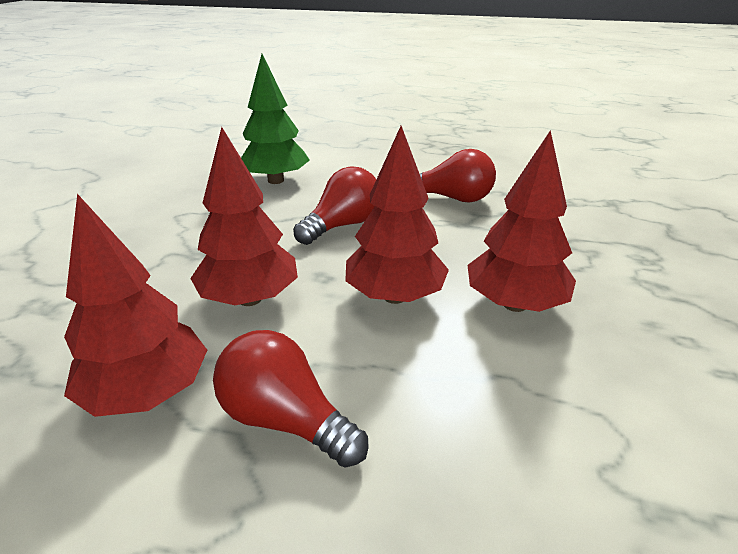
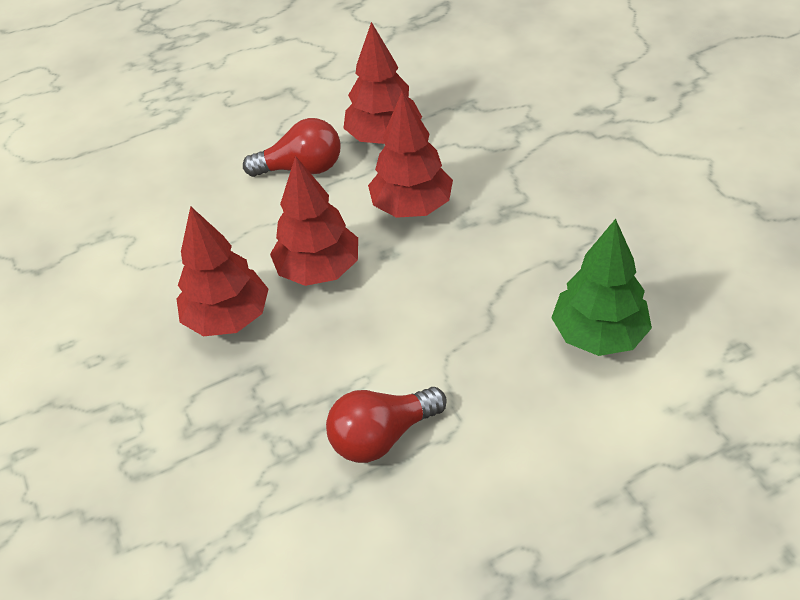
camera: 145 degrees right, 15 degrees up
(342, 225) = (441, 315): red light bulb -> none

